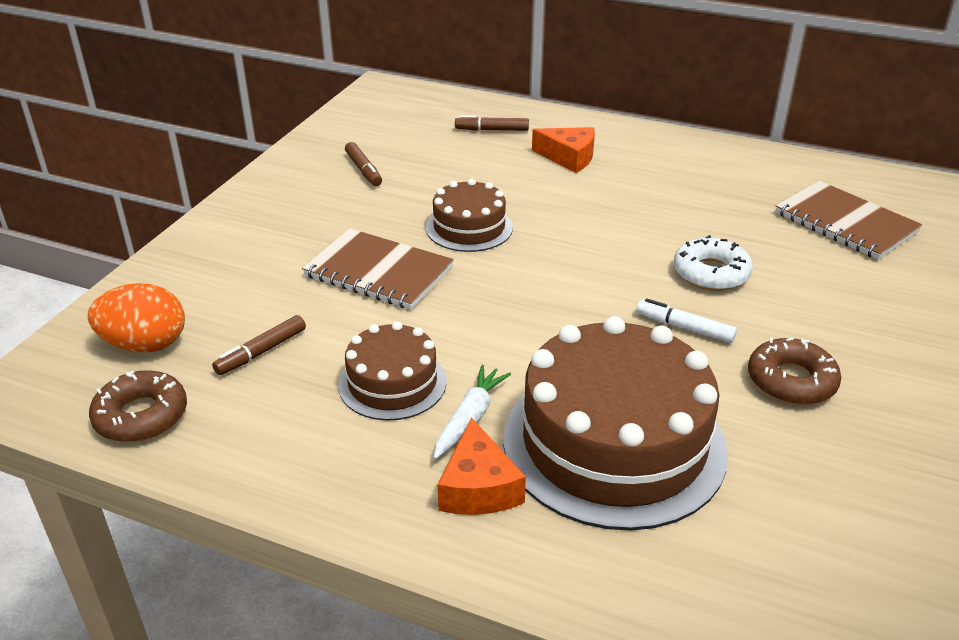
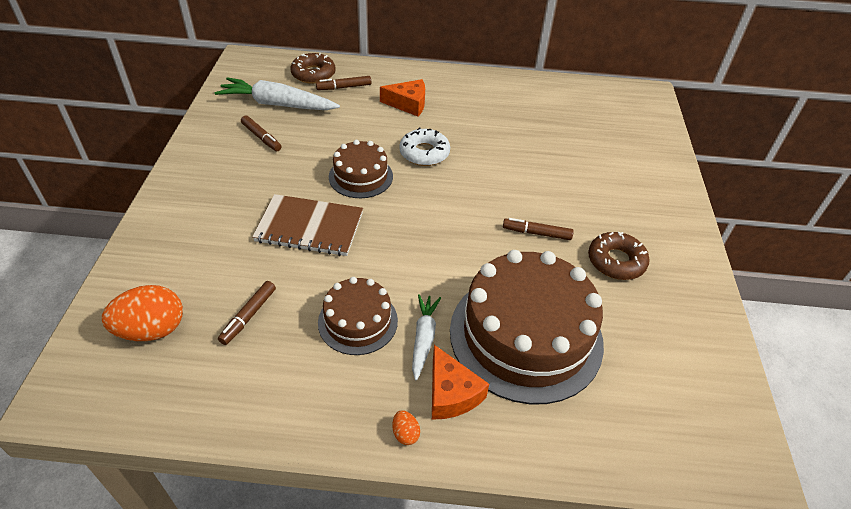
camera: 20 degrees left, 10 degrees up
(141, 416) = (176, 395): brown donut -> brown donut (313, 74)
(396, 519) = (405, 434): none -> orange egg
(399, 138) = (278, 104): none -> white carrot
(684, 328) = (536, 233): white marker -> brown marker
(711, 273) = (537, 186): white donut -> white donut (424, 153)
(845, 223) = (605, 130): brown notebook -> none

